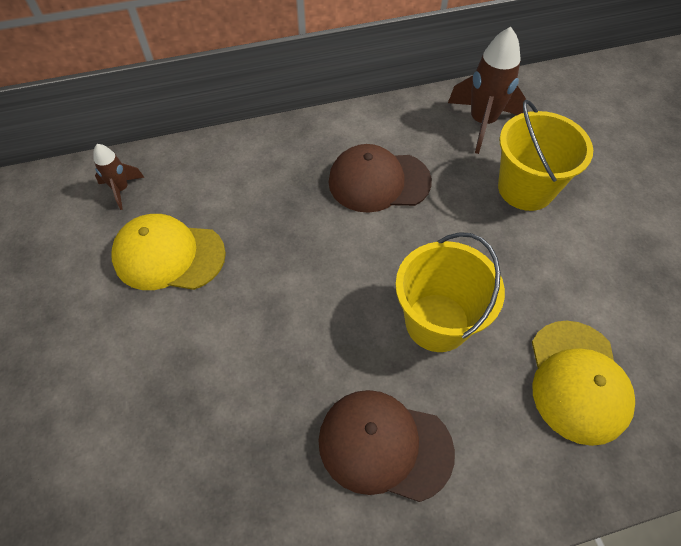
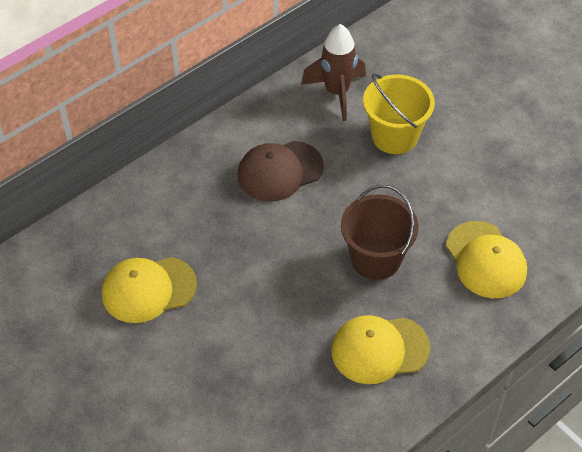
camera: 25 degrees left, 5 degrees down
(121, 189) = (72, 254): brown rocket -> none
(384, 445) = (380, 349): brown cap -> yellow cap
(437, 322) = (376, 259): yellow bucket -> brown bucket

